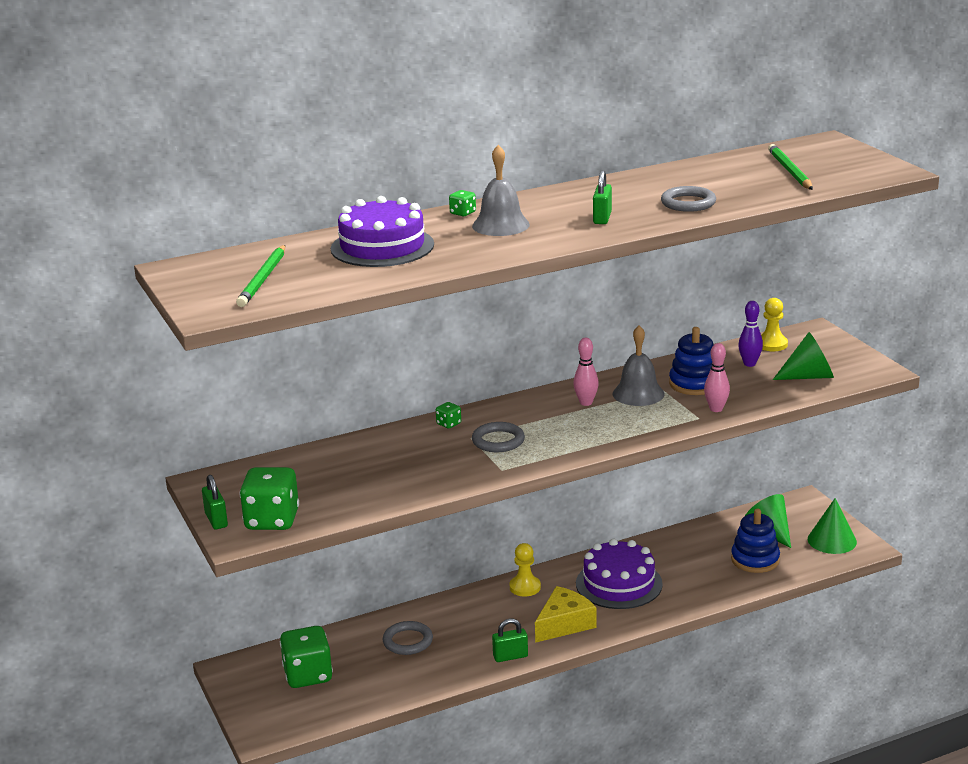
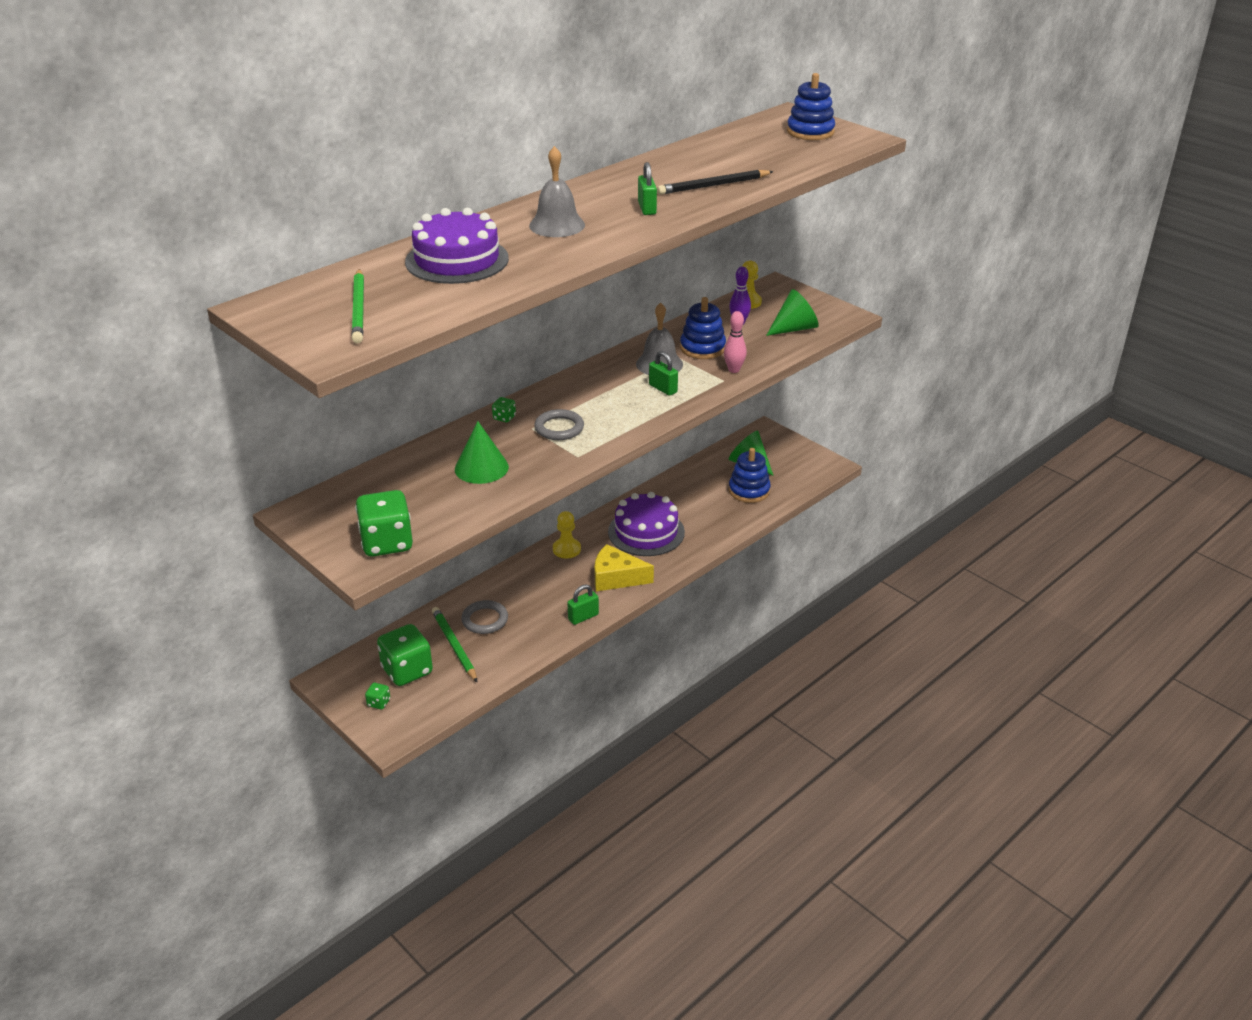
camera: 20 degrees left, 10 degrees up
(216, 520) = (330, 552): green padlock -> green padlock (663, 388)
(463, 213) = (511, 216): green dice -> green dice (379, 703)
(564, 624) = (616, 577): yellow cheese -> yellow cheese turned 105 degrees counterclockwise
(586, 403) = (618, 379): pink bowling pin -> none
(688, 203) = (713, 185): grey ring -> black pencil
(789, 171) = (779, 145): green pencil -> green pencil (454, 646)
(832, 540) = (802, 463): green cone -> green cone (481, 468)
(834, 160) = (810, 132): none -> blue stacking toy

